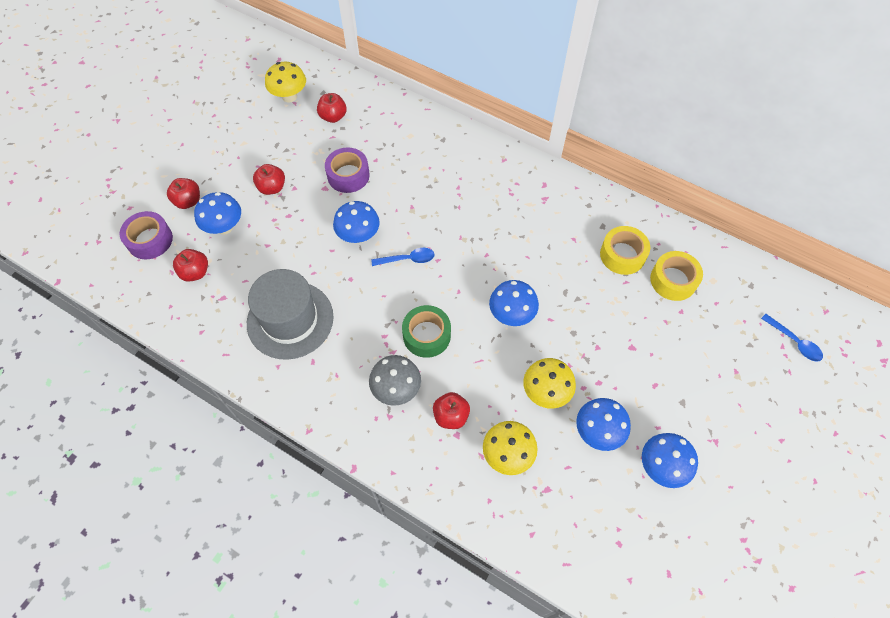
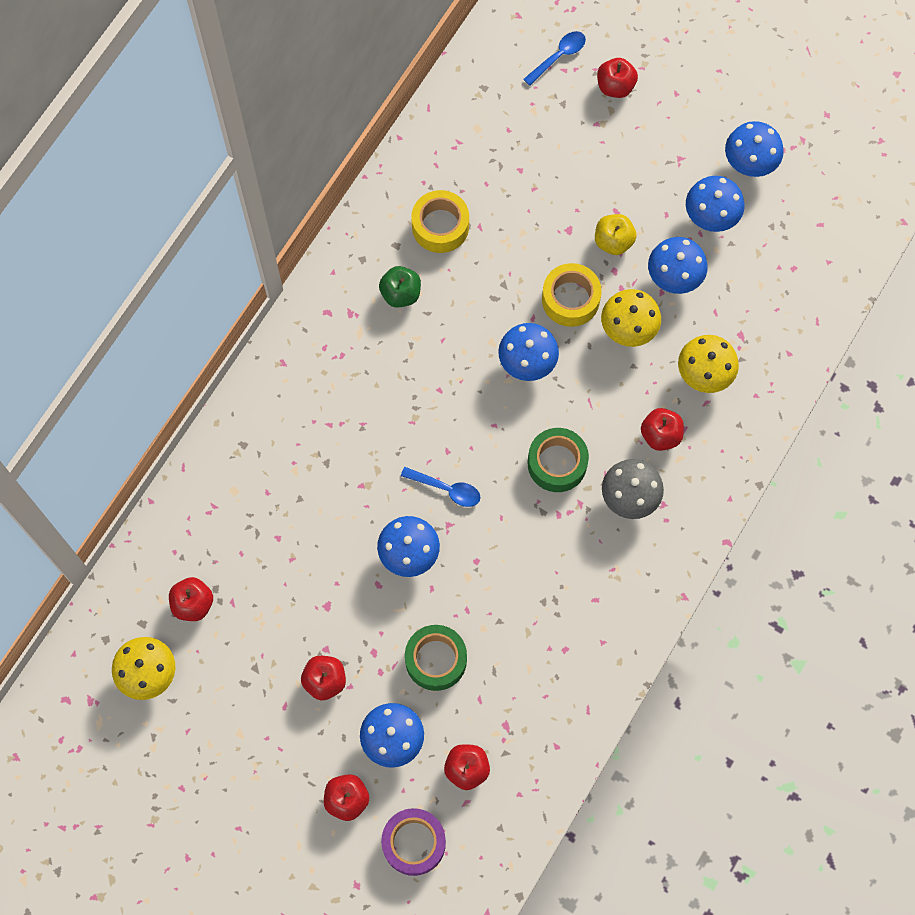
camera: 90 degrees left, 10 degrees up
(278, 253) = (436, 660): none -> green tape
(290, 320) = (537, 633): grey hat -> none
(348, 175) = (305, 574): purple tape -> none
(407, 259) = (446, 489): blue spoon -> blue spoon turned 120 degrees clockwise
(563, 229) = (400, 294): none -> green apple
(626, 382) = (613, 241): none -> yellow apple
(673, 280) = (477, 172): yellow tape -> yellow tape (570, 299)
(722, 506) = (749, 163): none -> blue mushroom
(776, 387) = (615, 86): none -> red apple

